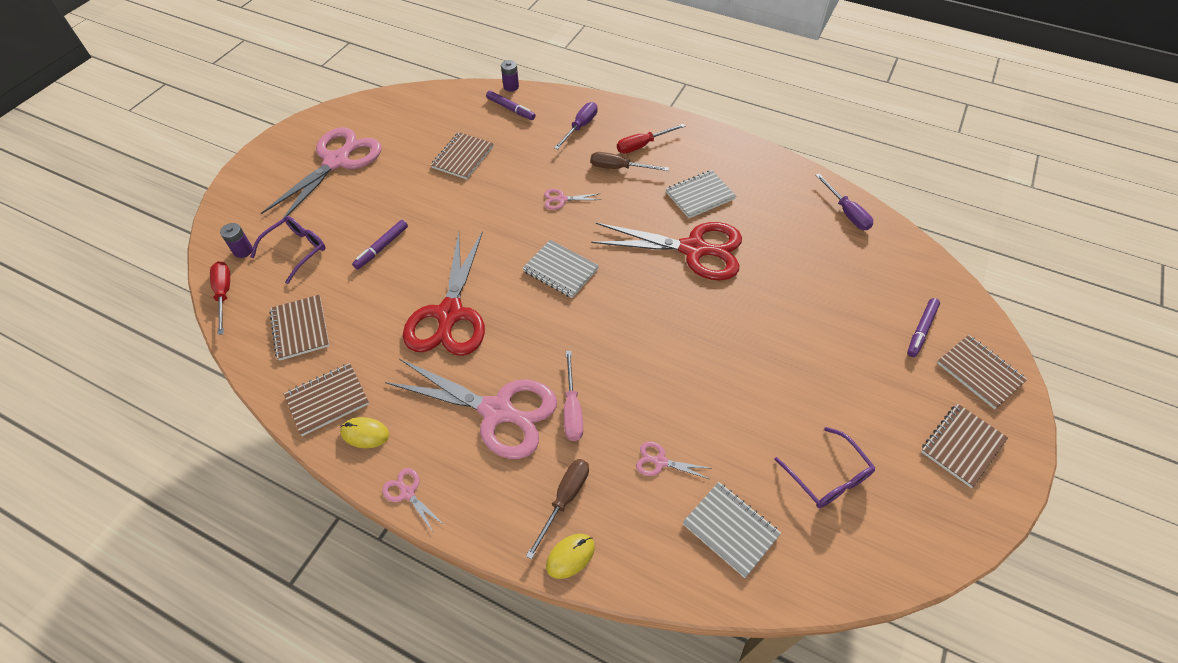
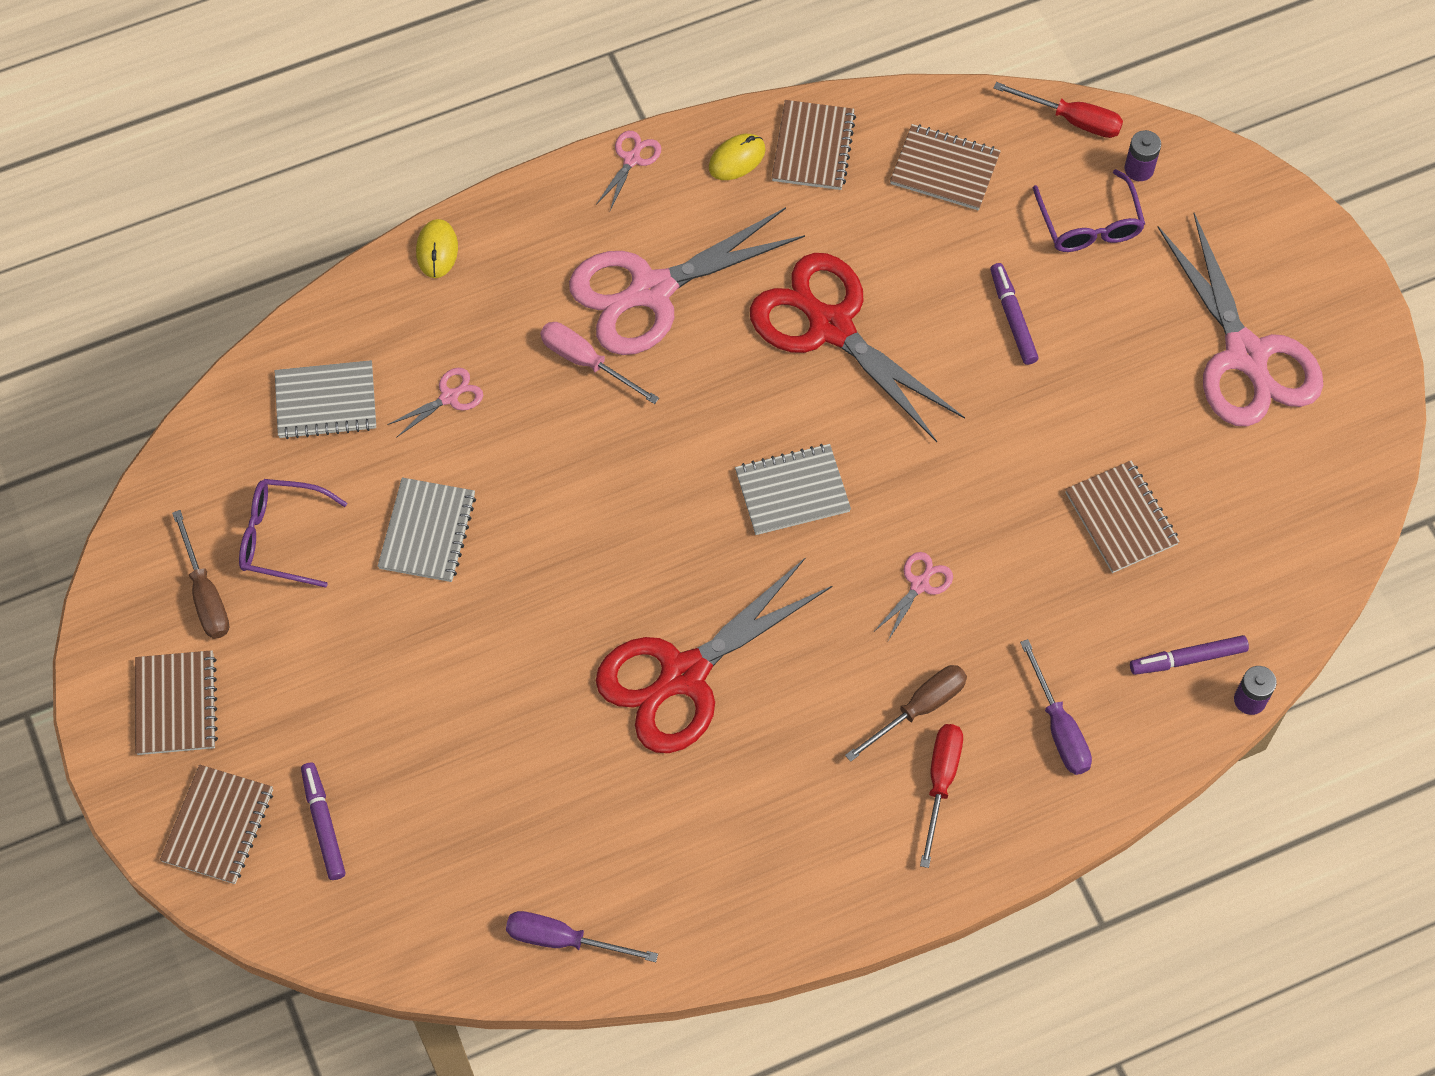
camera: 130 degrees right, 10 degrees up
(407, 492) = (632, 159): pink scissors -> pink scissors turned 60 degrees counterclockwise
(564, 500) = (495, 284): brown screwdriver -> brown screwdriver (205, 594)
(700, 195) = (769, 770): grey notebook -> grey notebook (427, 531)
(979, 372) = (218, 826): brown notebook -> brown notebook turned 75 degrees counterclockwise

